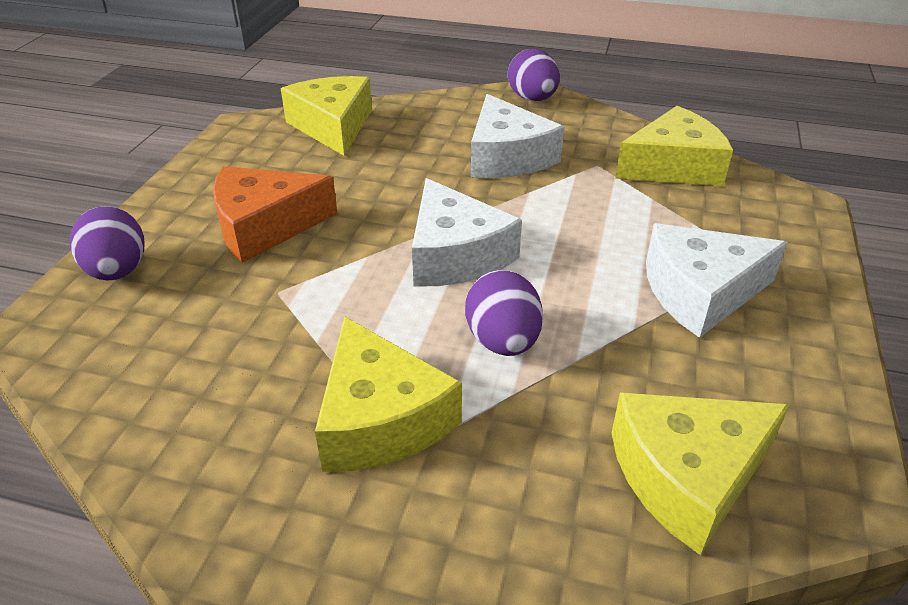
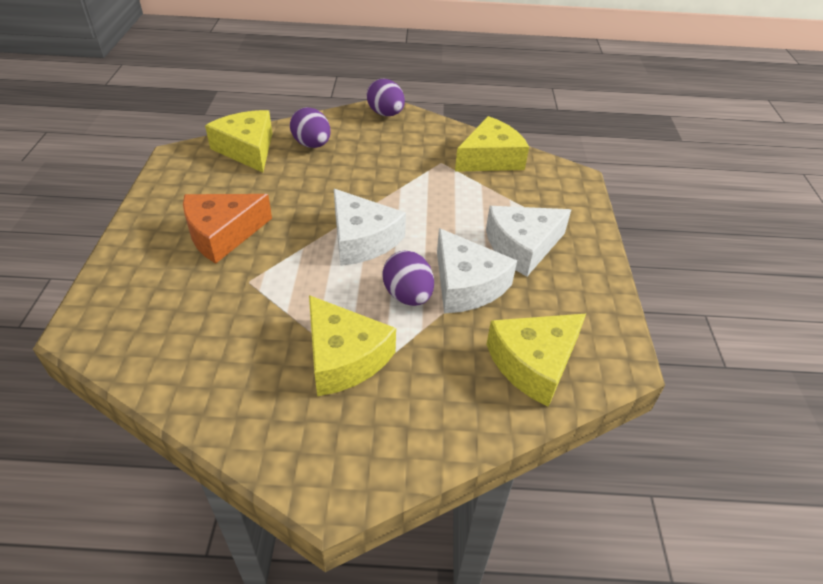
camera: 15 degrees left, 5 degrees up
(117, 271) = (126, 281): purple egg -> purple egg (312, 145)
(507, 157) = (379, 162): white cheese -> white cheese (466, 285)

